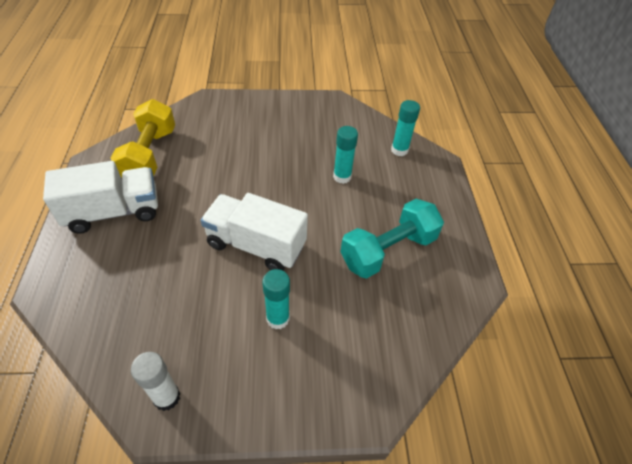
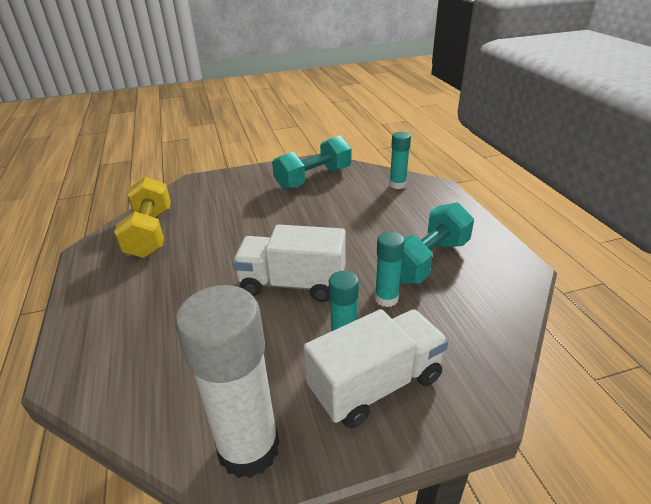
camera: 10 degrees left, 15 degrees down
(113, 212) = (125, 287): white truck -> white truck (376, 384)
(167, 397) = (249, 448): white glue stick -> white glue stick, size x1.89
(320, 122) = (313, 178): none -> turquoise dumbbell
(342, 177) = (354, 213): turquoise glue stick -> turquoise glue stick (386, 298)

